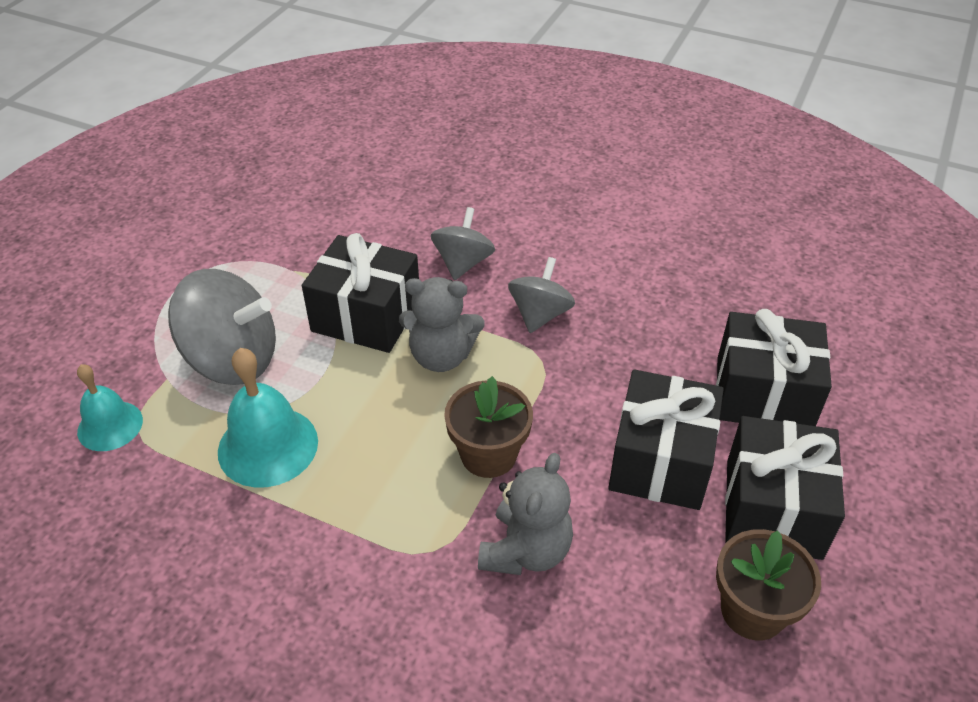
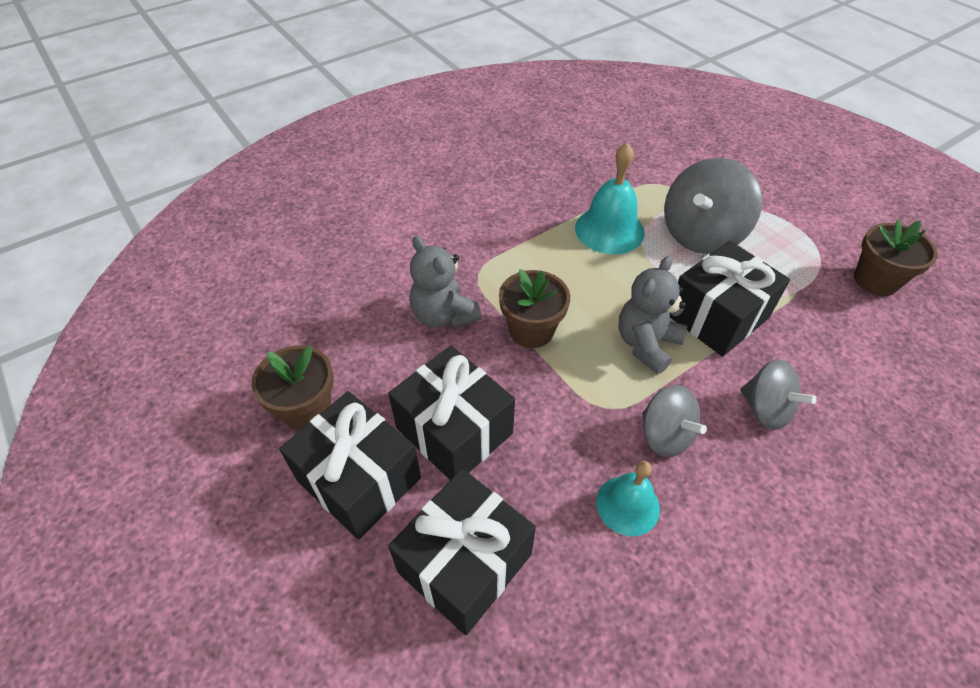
camera: 120 degrees right, 5 degrees up
(110, 425) = (666, 174): turquoise bell -> turquoise bell (627, 505)
(244, 223) = (875, 281): none -> brown flower pot

